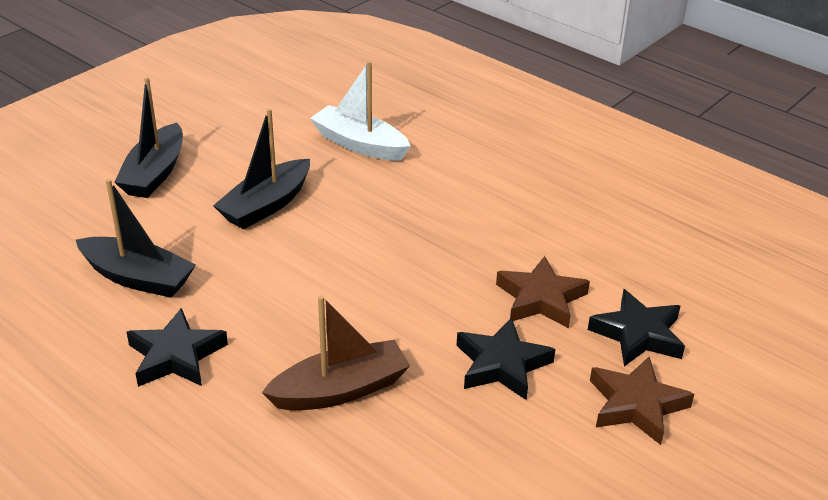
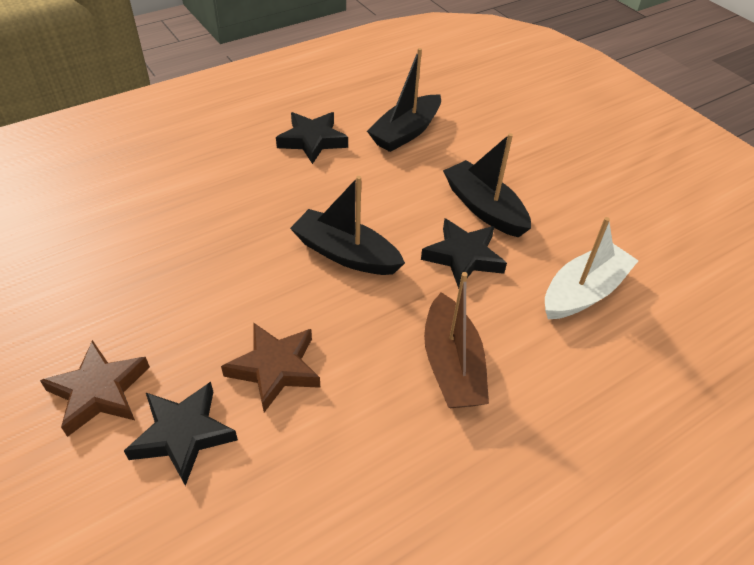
camera: 105 degrees right, 10 degrees up
(155, 173) = (546, 153): black boat -> black boat (346, 254)
(340, 390) = (234, 209): brown boat -> brown boat (451, 365)
(501, 364) = (205, 310): black star -> black star (463, 257)

